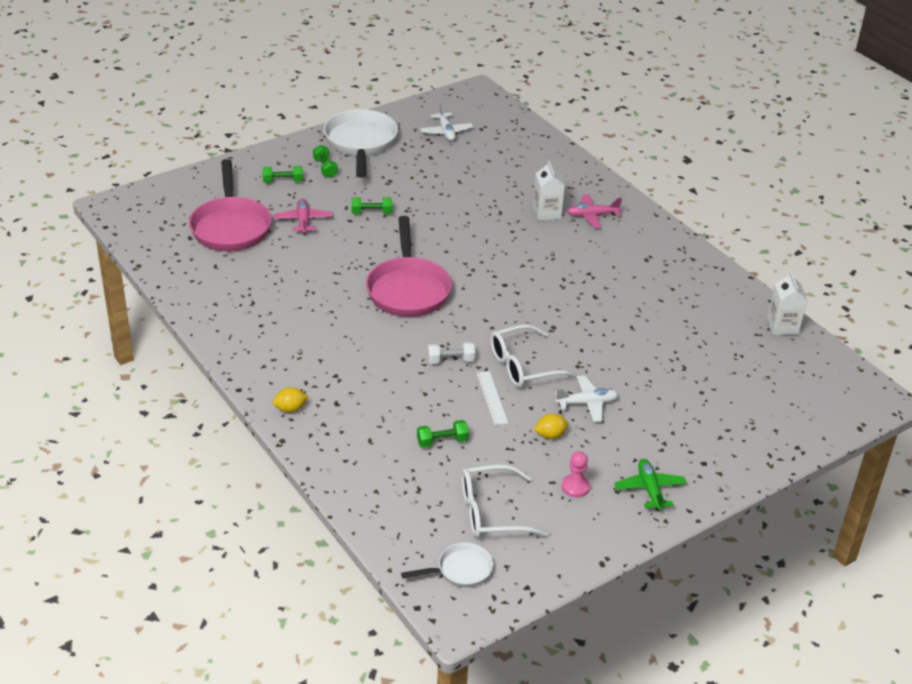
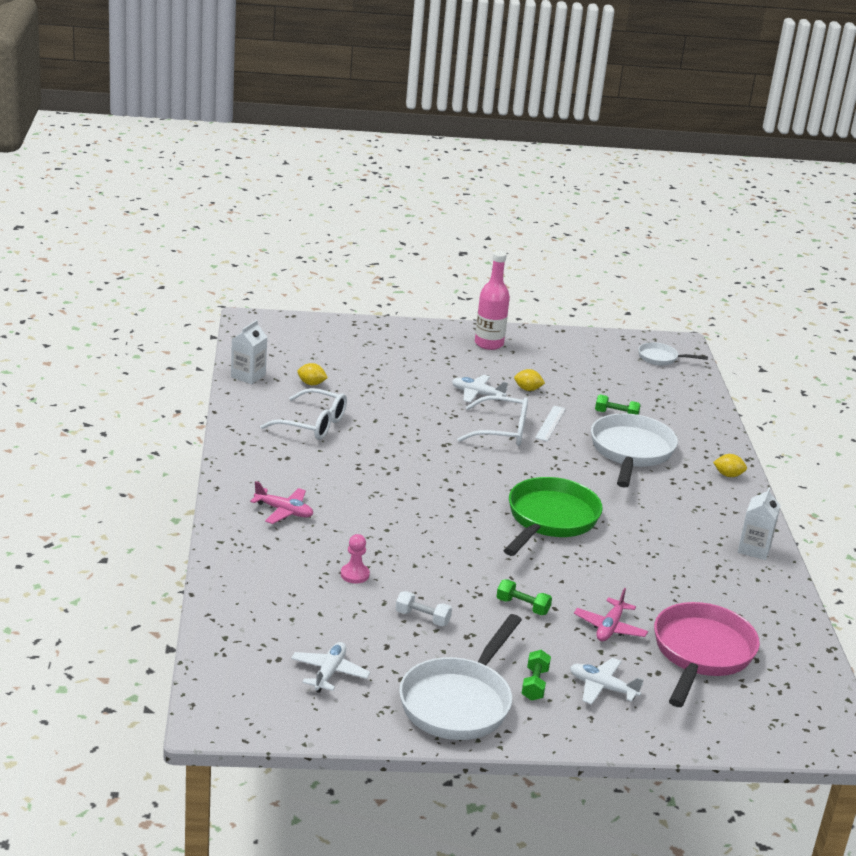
camera: 150 degrees left, 10 degrees down
(283, 181) = (602, 688): green dumbbell -> white plane
(395, 395) = (631, 452): none -> white pan
(408, 289) = (549, 520): pink pan -> green pan
(450, 360) = (561, 456): white dumbbell -> white dumbbell (422, 618)
(493, 512) = (613, 372): white glasses -> white glasses (312, 424)
(546, 213) = (328, 532): white carton -> white carton (754, 549)
(575, 487) = (540, 362): pink pawn -> pink pawn (354, 575)
(649, 489) = (489, 344): green plane -> pink bottle
(727, 343) = (311, 384): none -> yellow lemon

